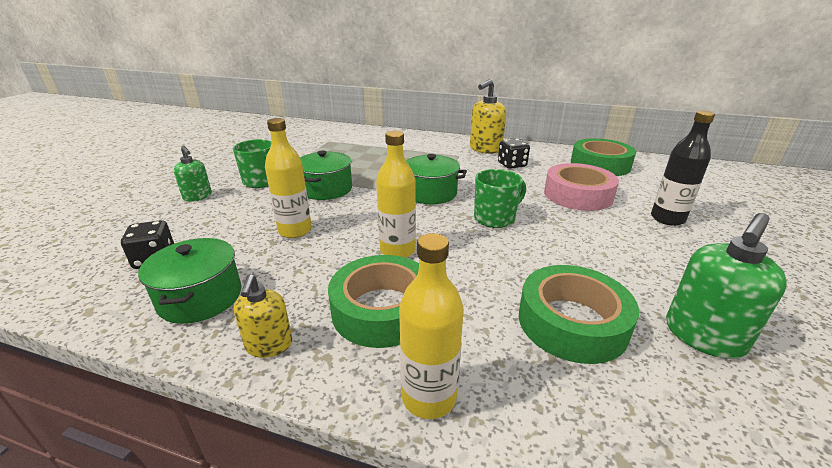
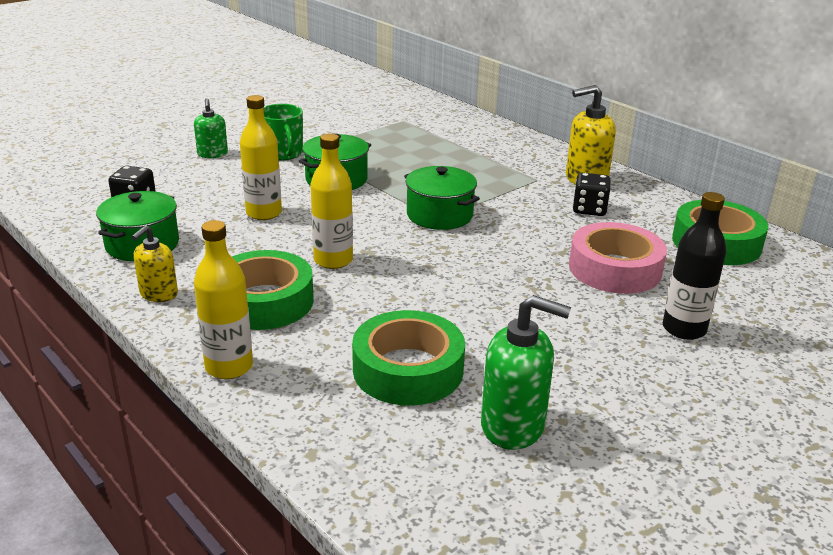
camera: 30 degrees right, 0 degrees up
(495, 218) = (473, 262): green mug -> none
(703, 336) = (513, 426): green soap dispenser -> green soap dispenser turned 150 degrees counterclockwise

